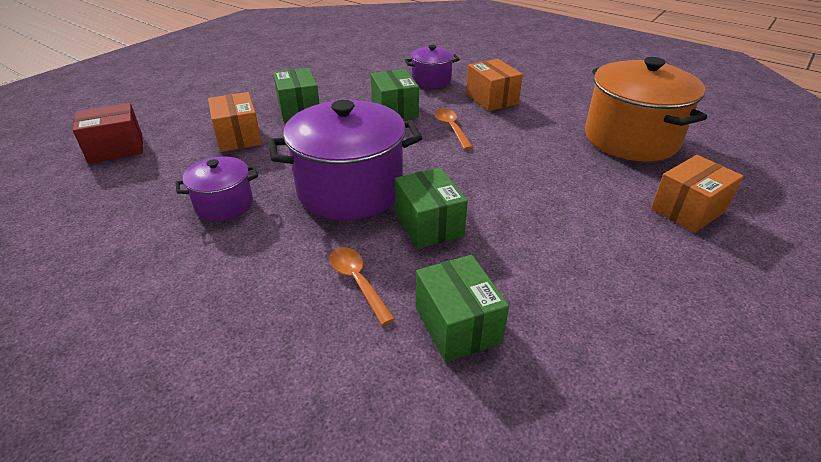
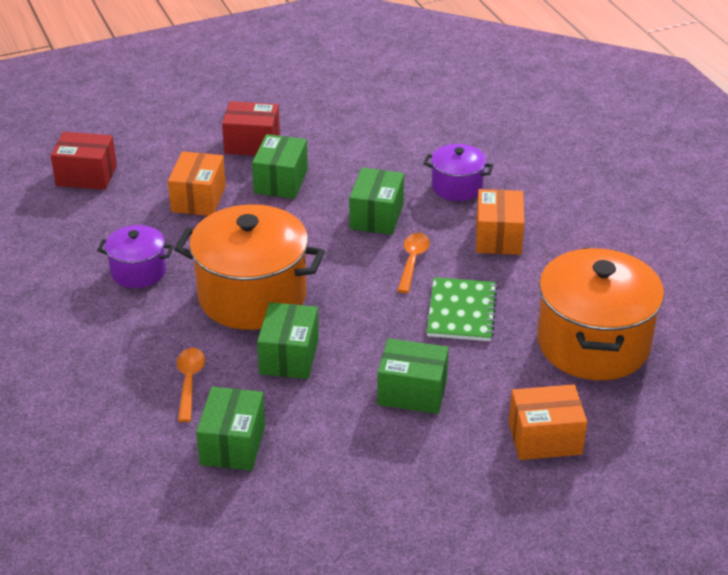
camera: 30 degrees right, 0 degrees up
(254, 93) = (252, 144): none -> red box
(350, 190) = (252, 296): purple pot -> orange pot
(523, 148) = (461, 311): none -> green notebook
(556, 214) = (412, 392): none -> green box

